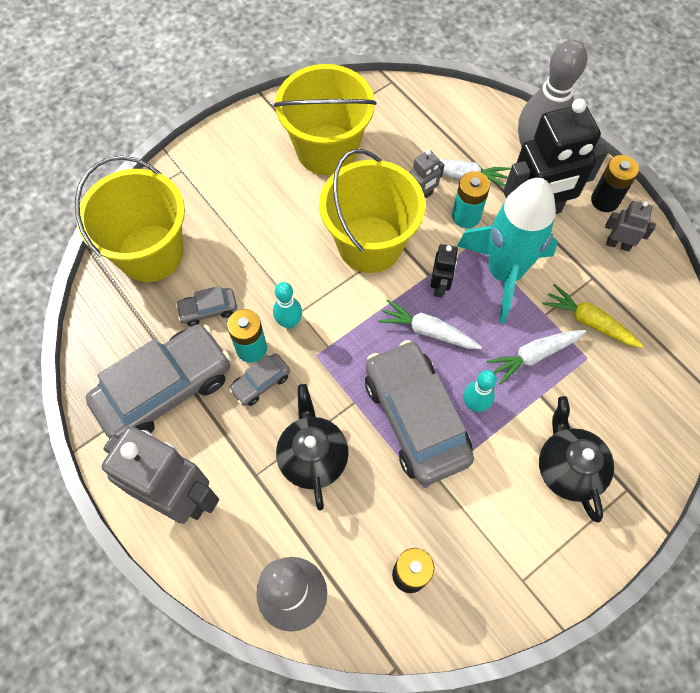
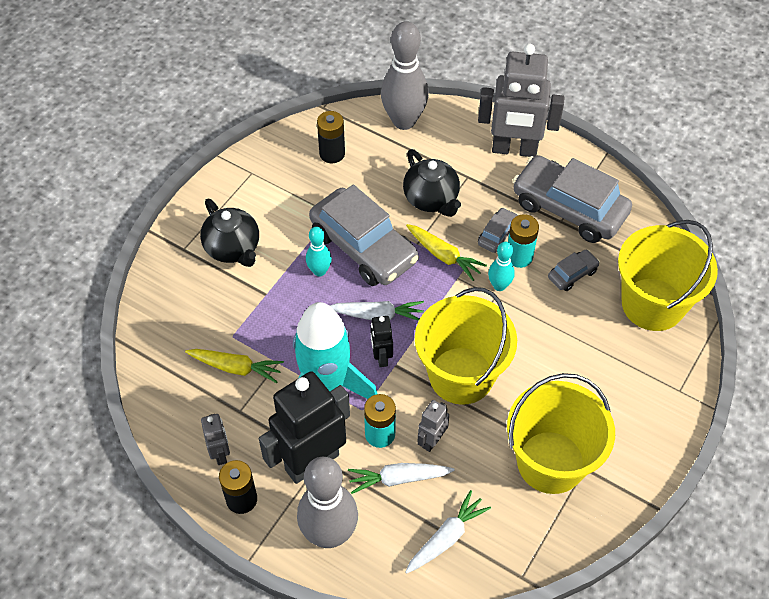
camera: 160 degrees right, 10 degrees down
(165, 389) = (569, 208): grey car -> grey car turned 90 degrees clockwise
(331, 377) = (443, 255): none -> yellow carrot
(534, 355) = (279, 324): white carrot -> white carrot (446, 538)
(618, 244) = (220, 453): grey robot -> grey robot turned 105 degrees counterclockwise

